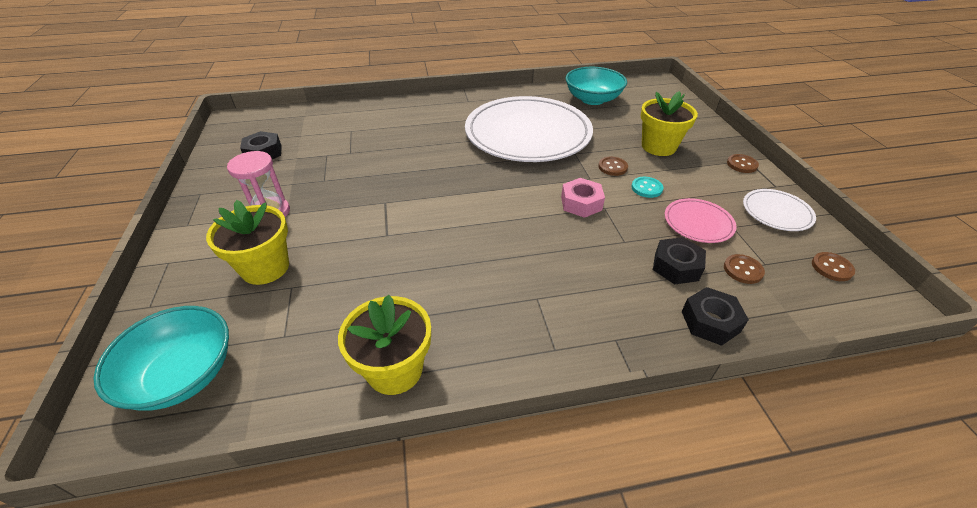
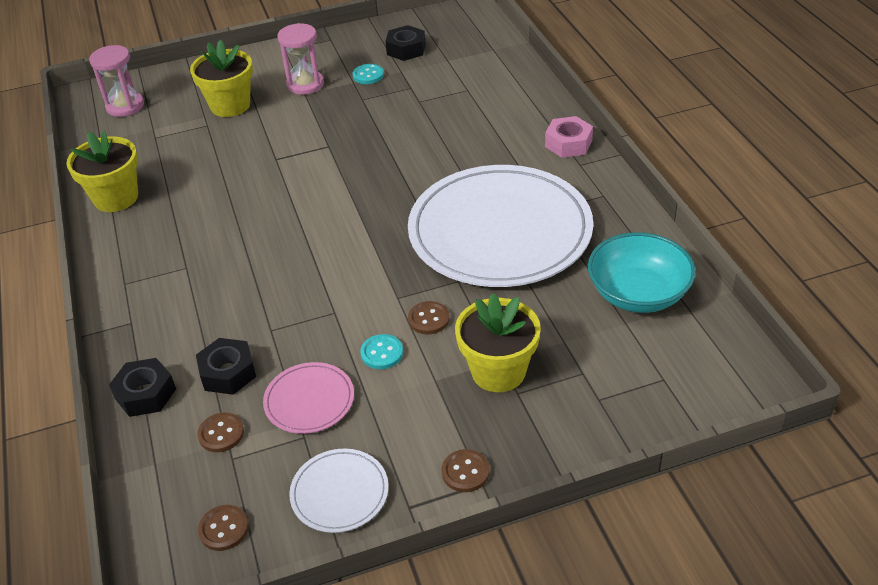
camera: 85 degrees right, 0 degrees up
(183, 375) = (125, 106): turquoise bowl -> pink hourglass
(287, 175) = (368, 75): none -> turquoise button
(581, 203) = (341, 291): pink nut -> pink nut (568, 143)

